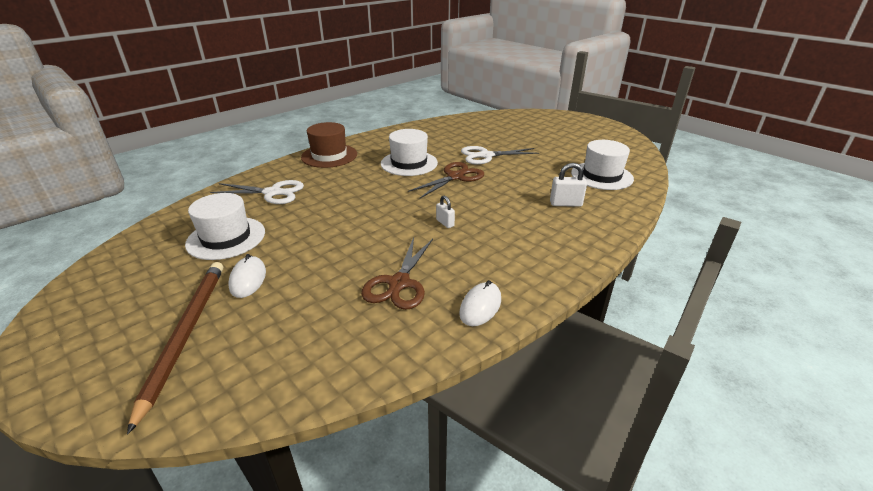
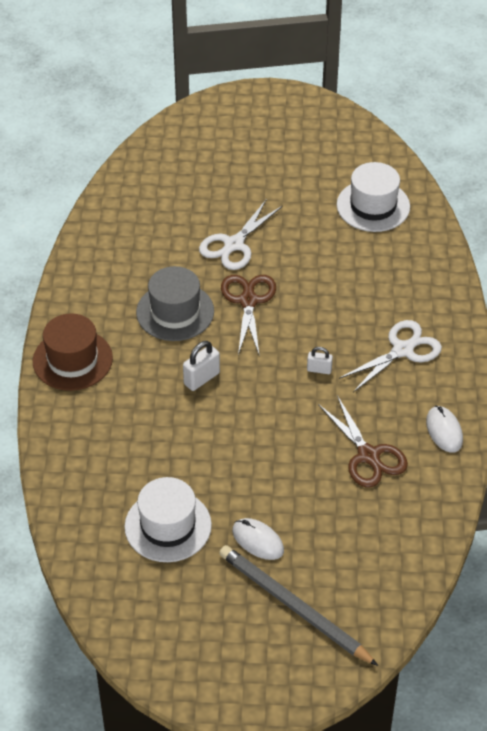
camera: 45 degrees left, 15 degrees up
(185, 334) = (293, 606): brown pencil -> grey pencil
(272, 193) = (111, 451): white scissors -> white scissors (402, 350)
(409, 163) = (175, 312): white hat -> grey hat
(565, 204) = (384, 272): white padlock -> white padlock (201, 378)

